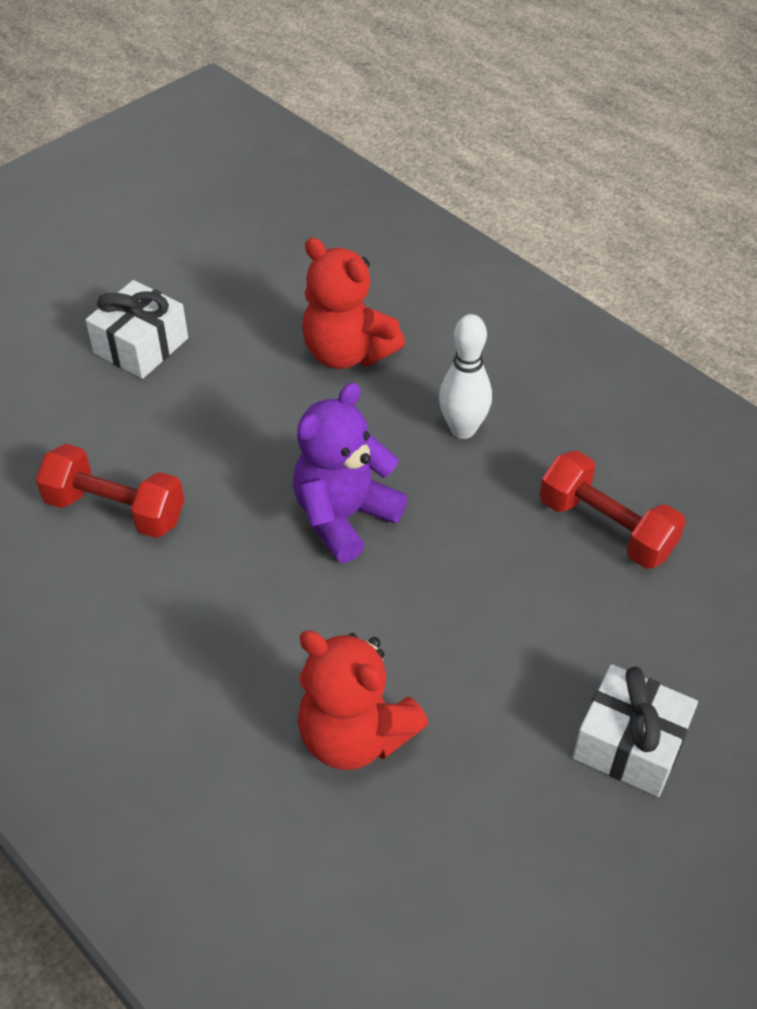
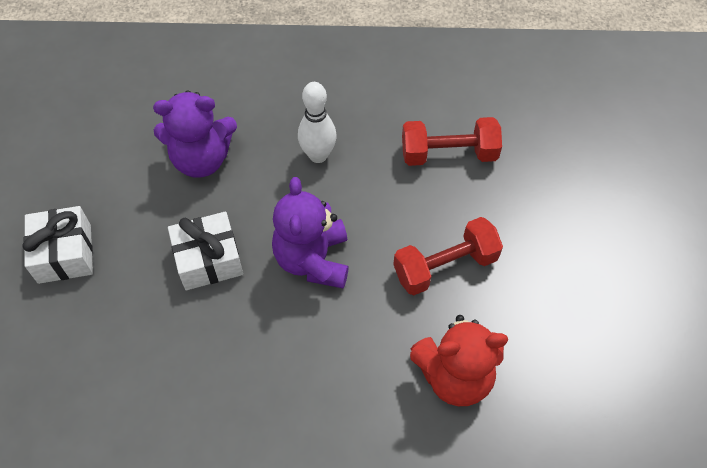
camera: 45 degrees left, 10 degrees up
(115, 510) = (176, 370): red dumbbell -> red dumbbell (445, 266)
(347, 353) = (201, 159): red teddy bear -> purple teddy bear
(630, 744) = (577, 260): white gift -> white gift (208, 260)

